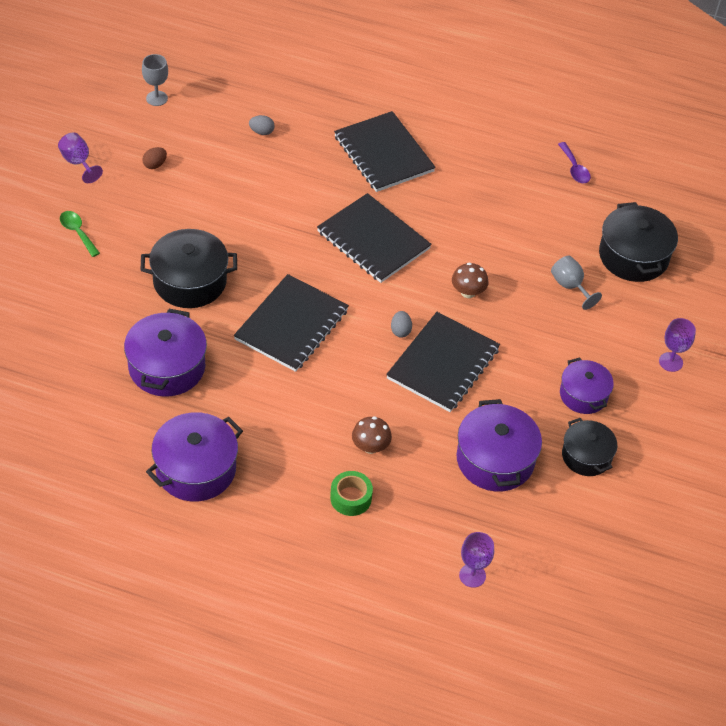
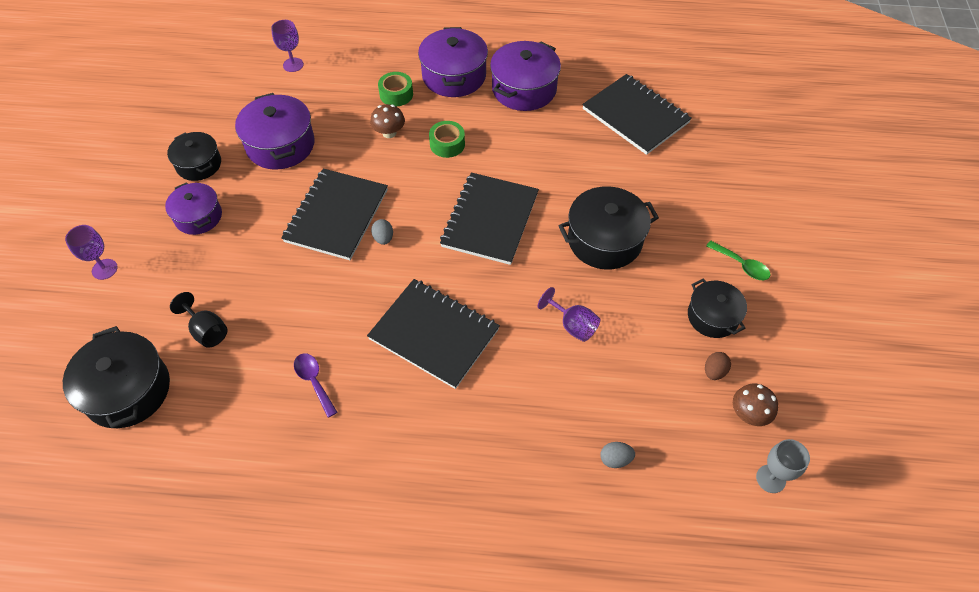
camera: 170 degrees right, 5 degrees up
(78, 163) = (797, 351): purple goblet -> purple goblet (573, 325)
(130, 200) = (712, 316): none -> black pot
(167, 367) = (585, 157): purple pot -> purple pot (454, 76)
(309, 417) = (447, 144): none -> green tape
(383, 154) = (451, 466): black notebook -> black notebook (635, 116)
(468, 292) = (320, 296): brown mushroom -> brown mushroom (749, 414)
(570, 286) = (207, 331): grey goblet -> black goblet
(574, 169) = (193, 513): purple spoon -> purple spoon (314, 381)

